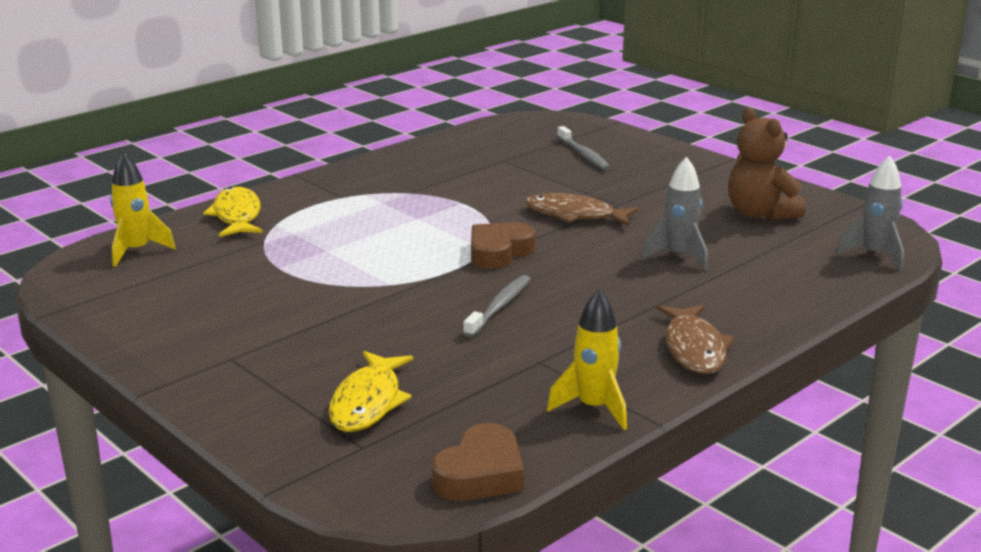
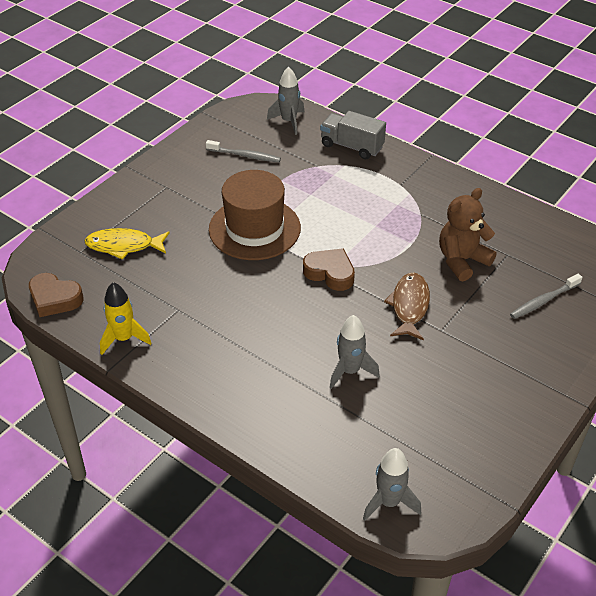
camera: 80 degrees right, 20 degrees up
(137, 251) = (288, 121): yellow rocket -> grey rocket
(237, 216) = (352, 146): yellow fish -> grey truck
(382, 293) = (254, 228): none -> brown hat
(499, 307) = (247, 283): grey toothbrush -> grey toothbrush (245, 155)
(694, 348) = (204, 383): brown fish -> none
(760, 214) = (453, 423): brown teddy bear -> brown teddy bear (462, 261)

